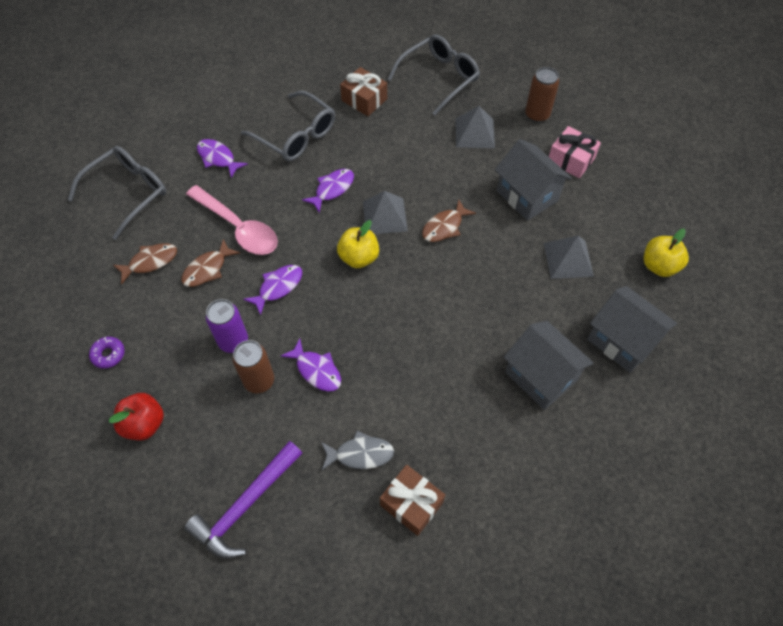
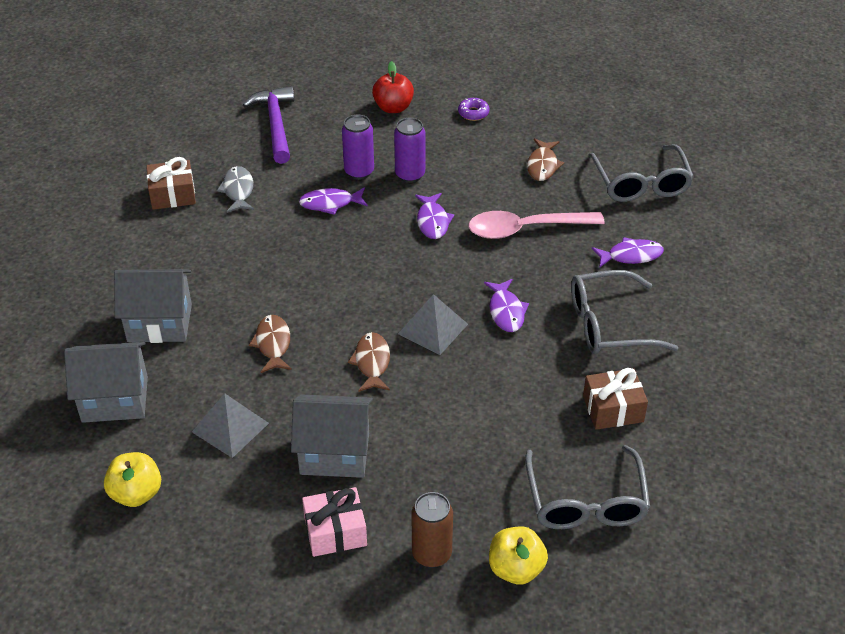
camera: 130 degrees right, 15 degrees down
(207, 269) = (498, 192): brown fish -> brown fish (273, 344)
(259, 381) = (359, 172): brown can -> purple can
(359, 257) = (406, 284): yellow apple -> yellow apple (516, 569)
(360, 454) = (238, 190): grey fish -> grey fish turned 135 degrees clockwise
(475, 133) = (465, 472): grey pyramid -> none

